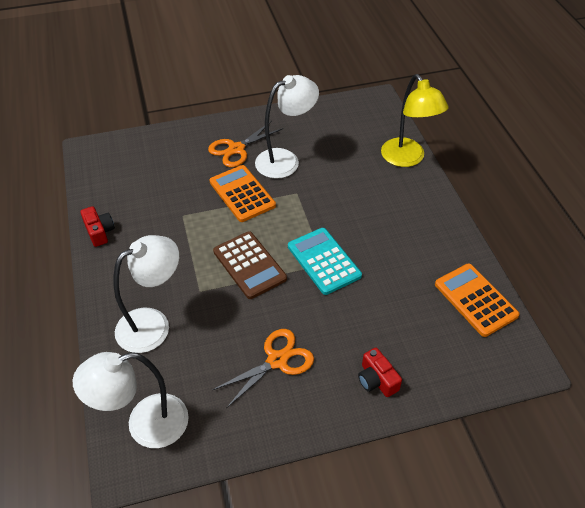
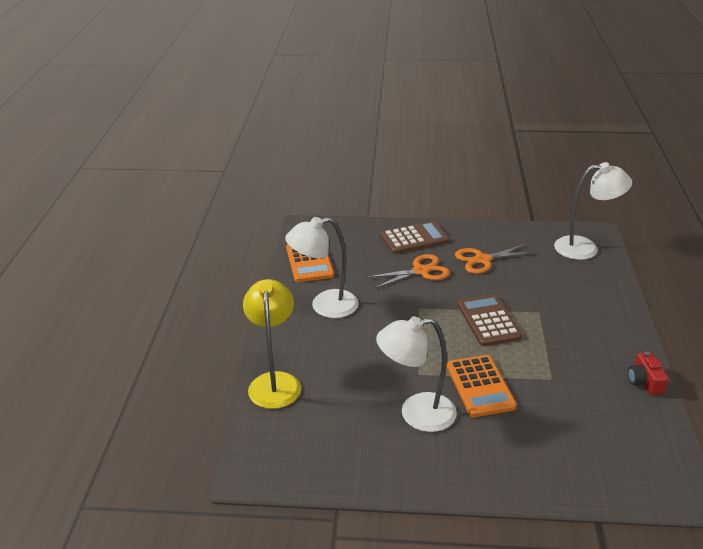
camera: 160 degrees left, 15 degrees down
(153, 324) = (581, 298): white lamp -> white lamp (324, 306)
(236, 149) = (474, 444): orange scissors -> orange scissors (420, 271)
(323, 261) = (418, 310): turquoise calculator -> none
(377, 380) = (414, 238): red camera -> brown calculator

